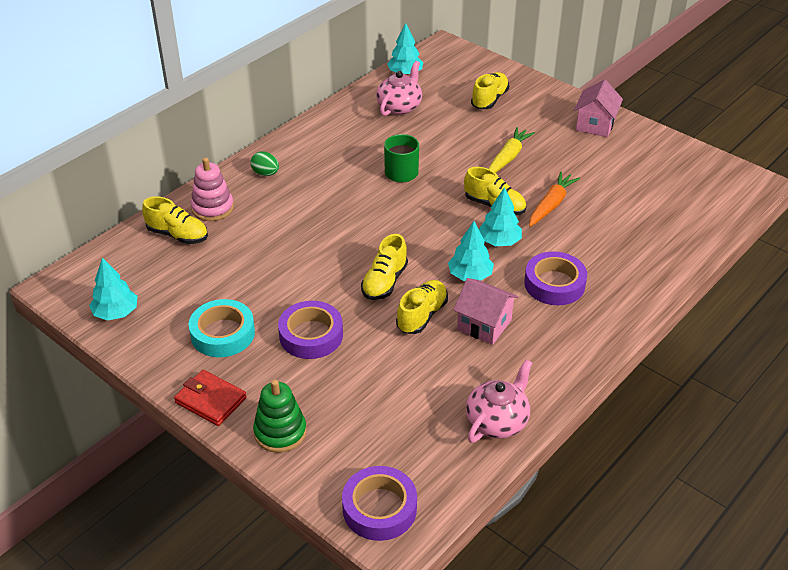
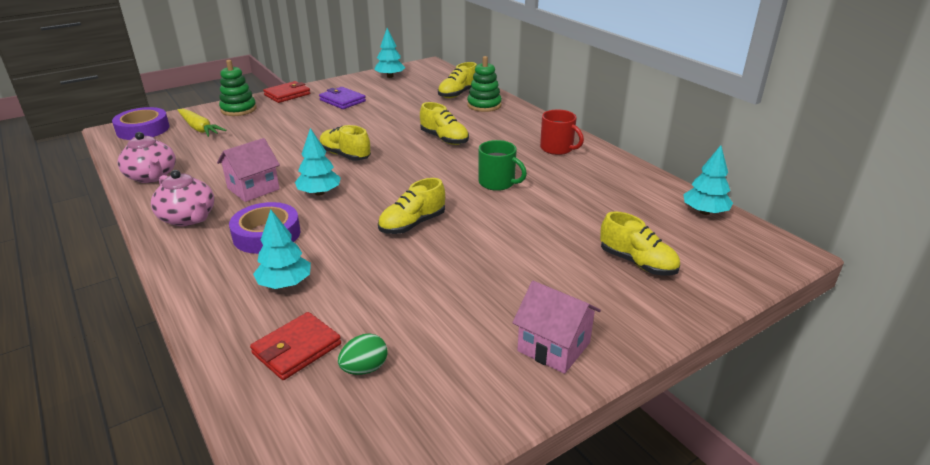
camera: 105 degrees right, 10 degrees down
(212, 208) = (484, 105): pink stacking toy -> green stacking toy
(223, 334) = (342, 100): turquoise tape -> purple wallet
(265, 173) = (522, 125): green egg -> green egg (364, 368)
(311, 335) = (313, 125): purple tape -> none
(316, 147) = (557, 148): none -> red mug
(399, 107) = (625, 198): pink teapot -> pink teapot (188, 218)
(422, 315) = (292, 165): yellow shoe -> yellow shoe (444, 139)
(499, 241) = (354, 216): turquoise tree -> turquoise tree (285, 284)
(508, 158) = (498, 251): yellow carrot -> yellow carrot (199, 128)
(551, 205) = (391, 261): orange carrot -> none
(665, 221) = (297, 349): none -> red wallet

